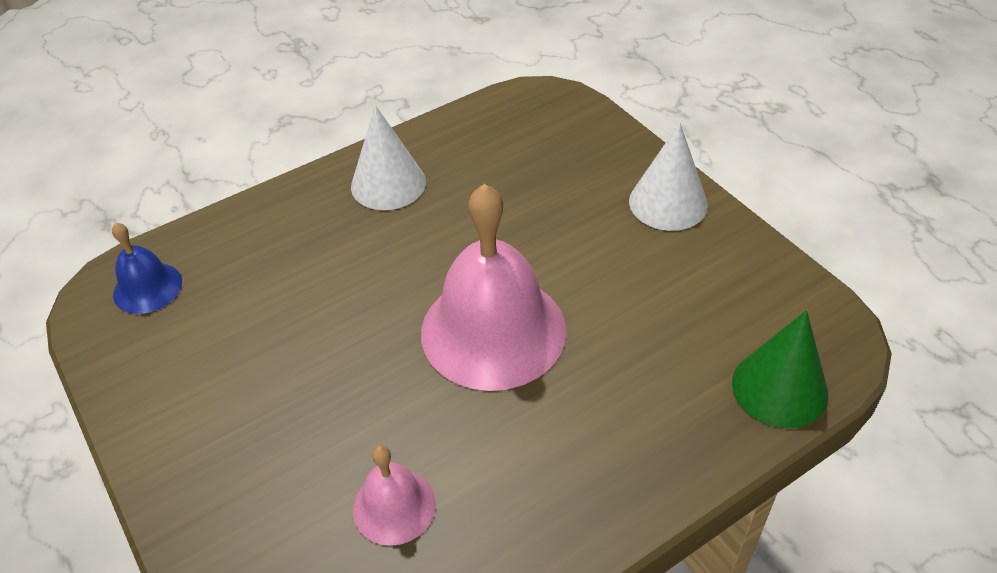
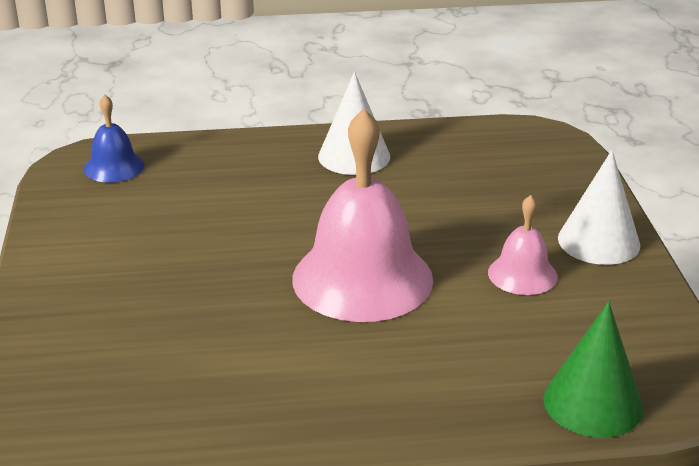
camera: 25 degrees right, 15 degrees down
(394, 506) = (189, 360): pink bell -> pink bell (522, 274)

